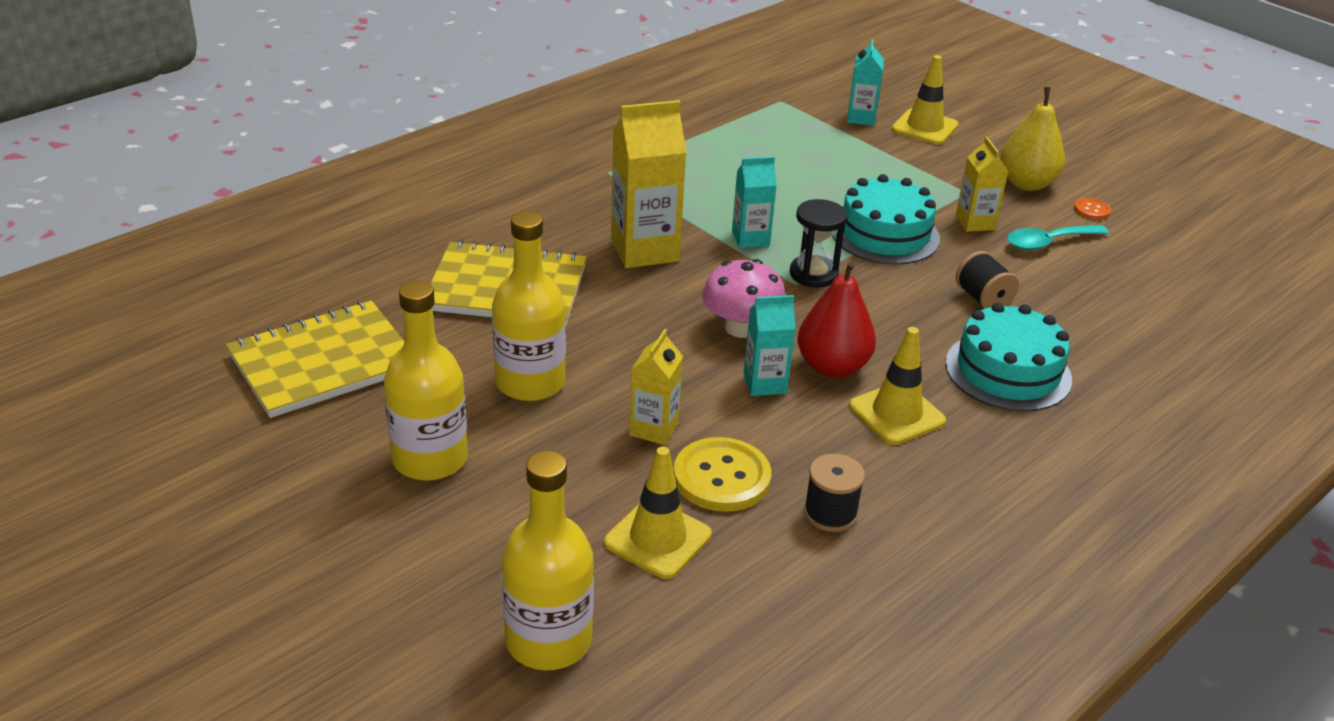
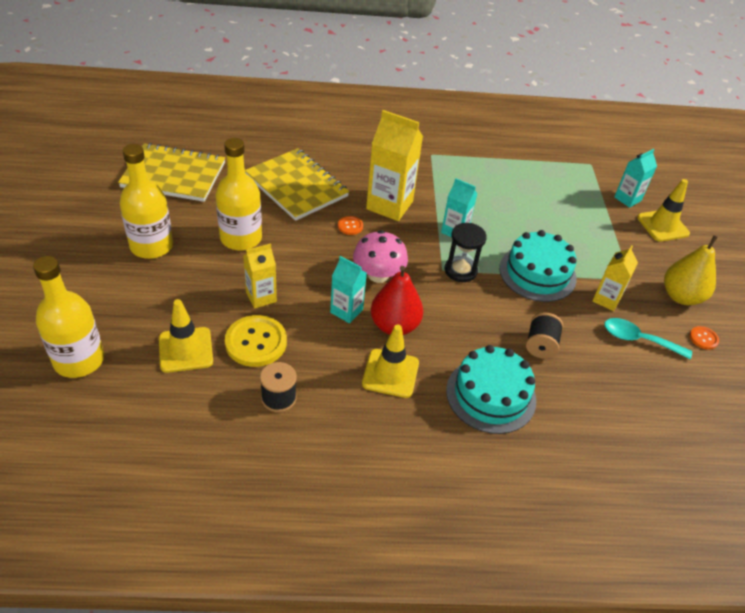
camera: 40 degrees right, 10 degrees up
(635, 296) = (350, 226): none -> orange button

